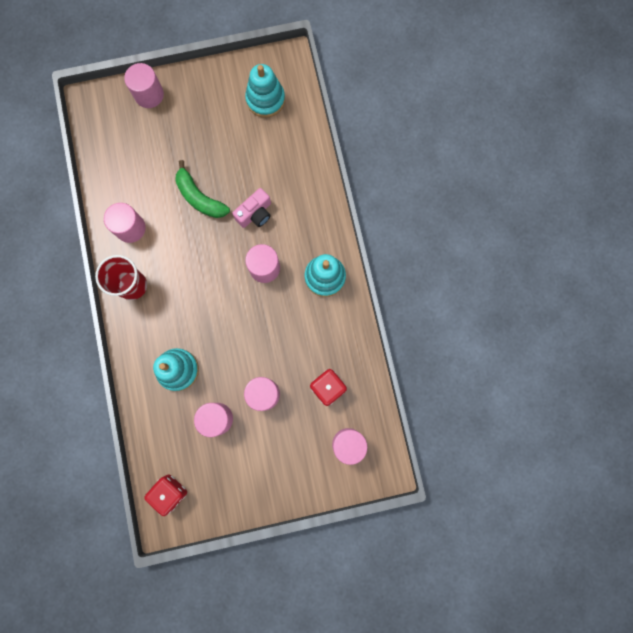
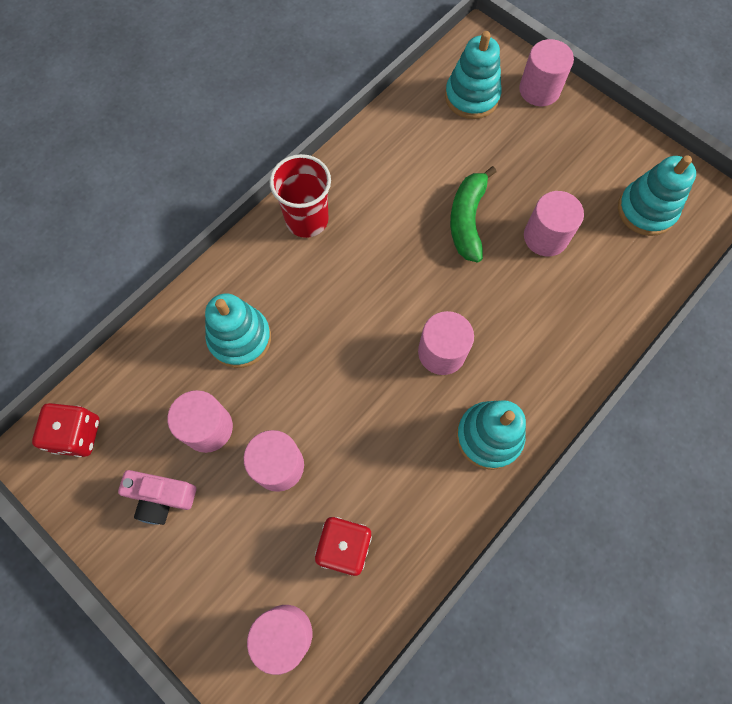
camera: 55 degrees right, 10 degrees down
(124, 135) = (471, 97): none -> turquoise stacking toy
(130, 228) = (372, 173): pink cylinder -> pink cylinder (545, 237)
(255, 213) = (500, 294): pink camera -> pink camera (162, 497)

